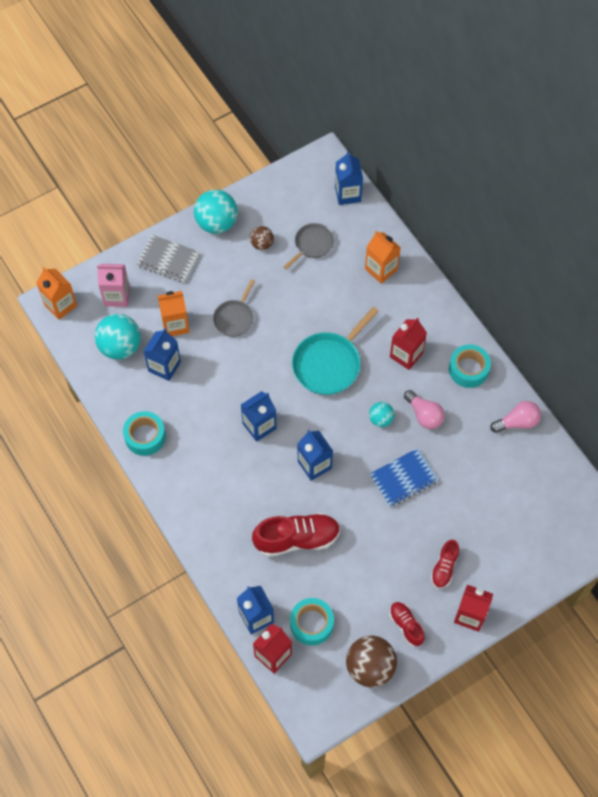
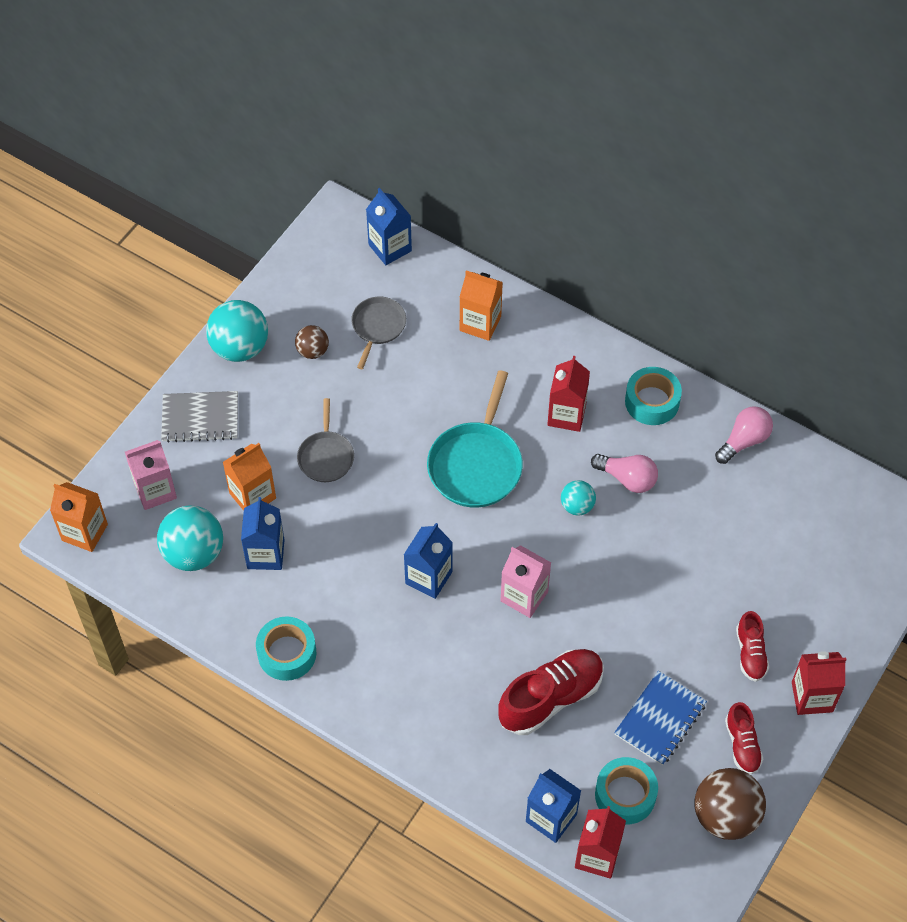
camera: 25 degrees left, 5 degrees down
(314, 465) = (524, 596): blue carton -> pink carton
(403, 479) = (643, 566): blue notebook -> blue notebook (660, 719)
(406, 625) = (742, 744): red shoe -> red shoe turned 135 degrees counterclockwise

